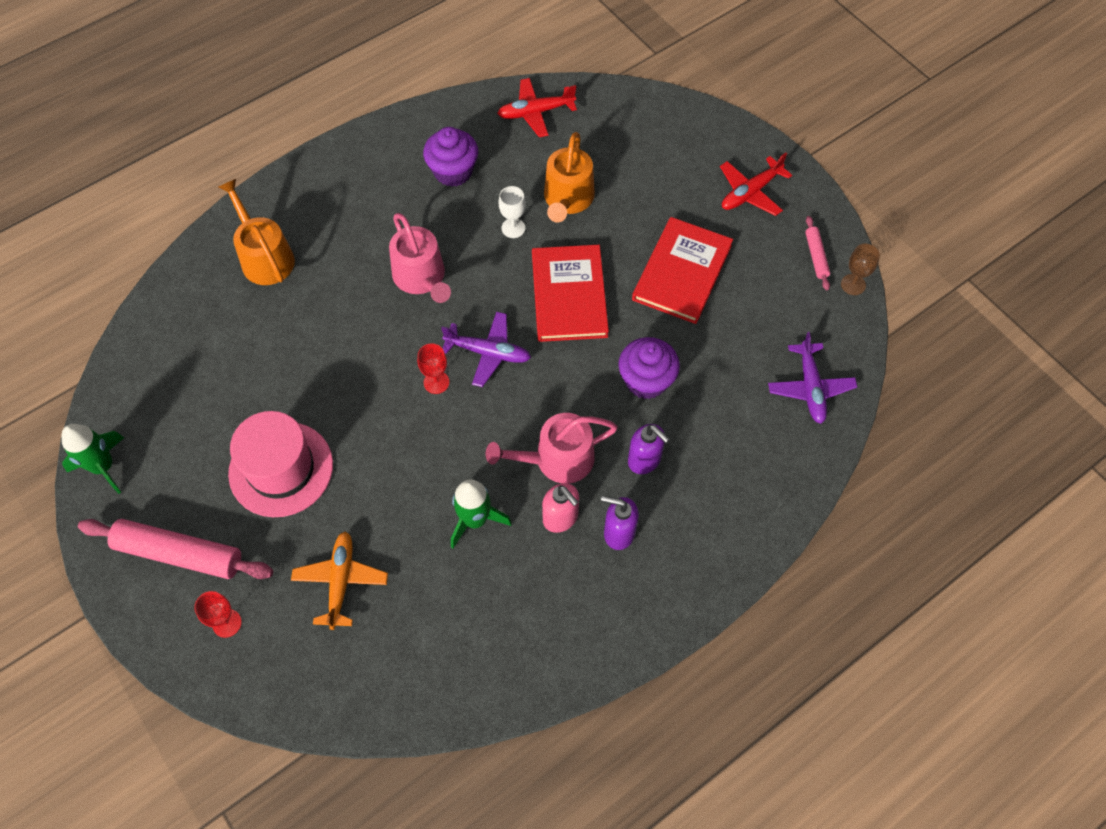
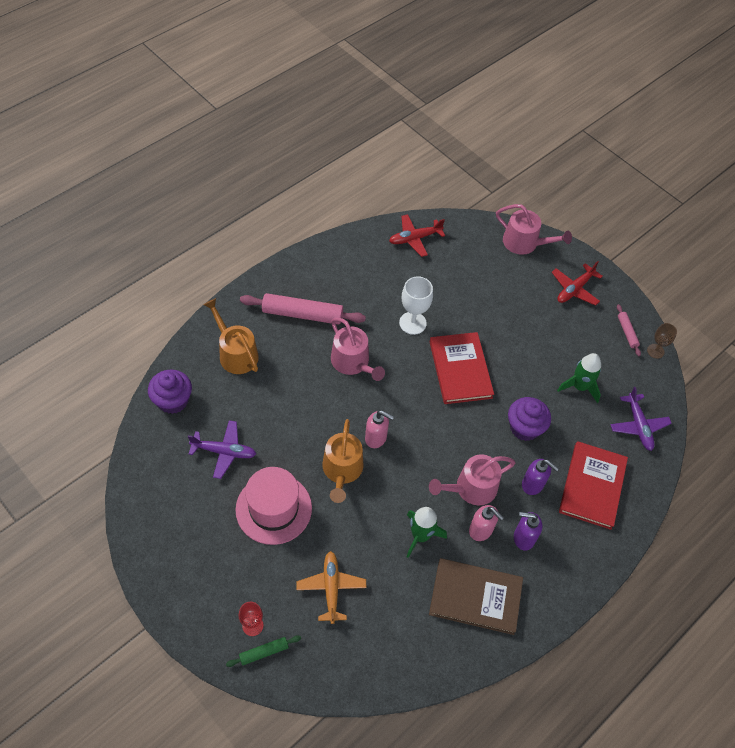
camera: 10 degrees left, 5 degrees down
(103, 466) = (141, 516): green rocket -> green rocket (579, 387)
(179, 553) = (209, 576): pink rolling pin -> pink rolling pin (302, 314)
(236, 660) = (264, 652): none -> green rolling pin
(436, 382) = (376, 438): red goblet -> pink soap dispenser
(453, 171) = (363, 284): purple cupcake -> purple cupcake (173, 401)
(488, 352) = (410, 414): purple plane -> purple plane (224, 451)
(513, 228) = (412, 323): white goblet -> white goblet, size x1.58
(537, 609) = (475, 597): none -> brown book
(567, 199) = (448, 300): orange watering can -> orange watering can (342, 470)
(682, 272) = (537, 349): red book -> red book (592, 486)
(689, 125) = (524, 243): none -> pink watering can

